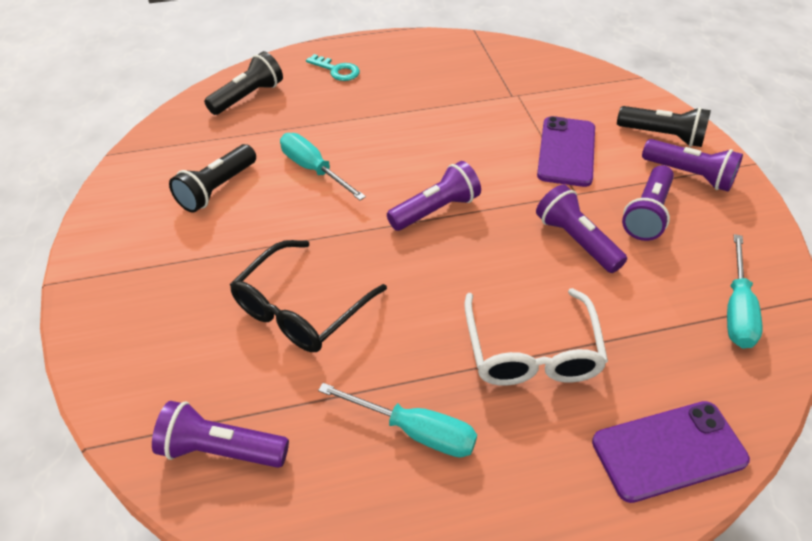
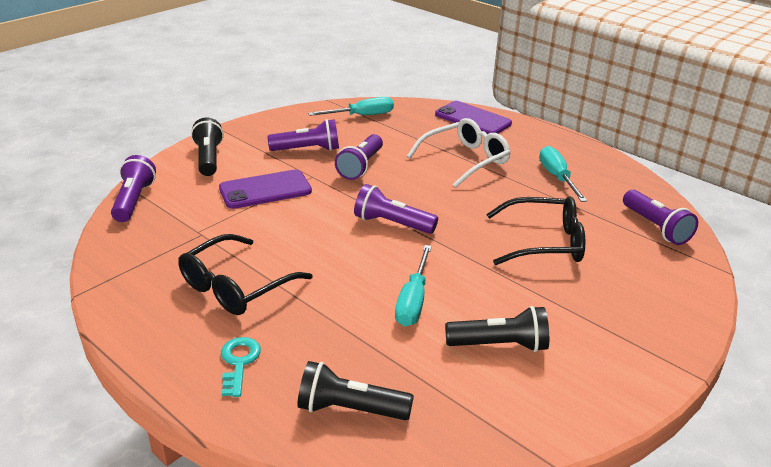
camera: 125 degrees left, 15 degrees down
(421, 92) = (236, 286): none -> black glasses
(689, 175) = (250, 143): purple flashlight -> purple flashlight (134, 200)

